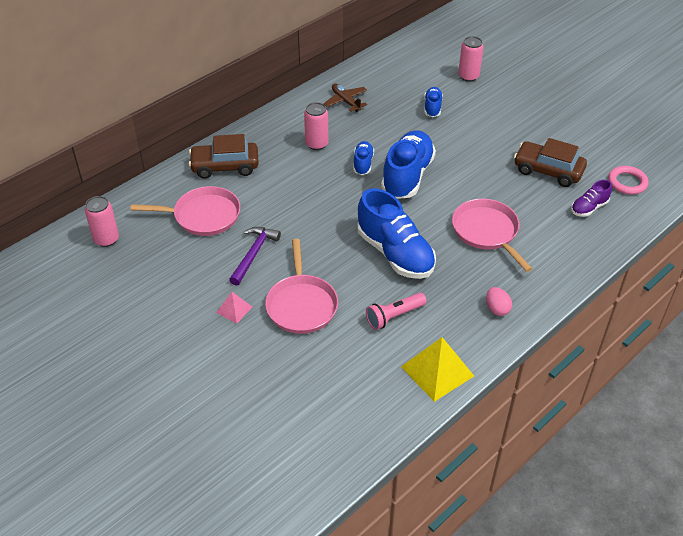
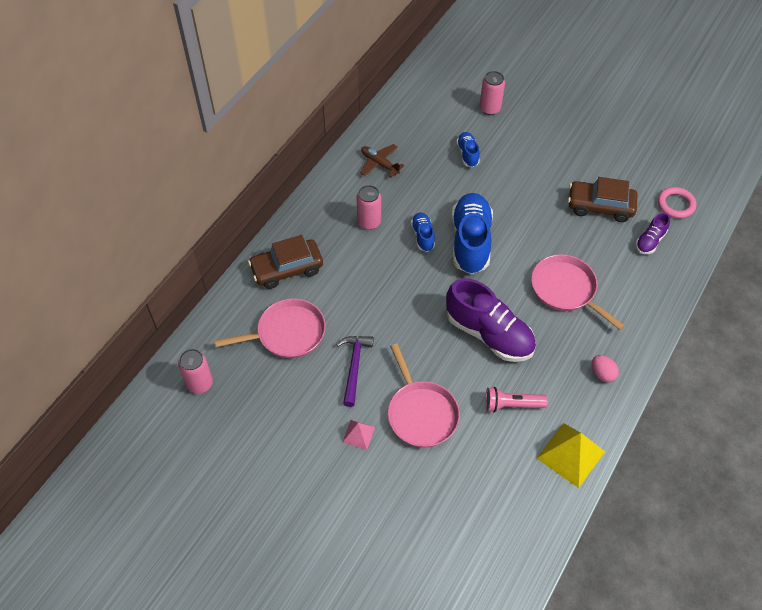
camera: 15 degrees left, 10 degrees up
(394, 316) = (512, 404): pink flashlight -> pink flashlight turned 45 degrees clockwise
(395, 253) = (489, 334): blue shoe -> purple shoe

